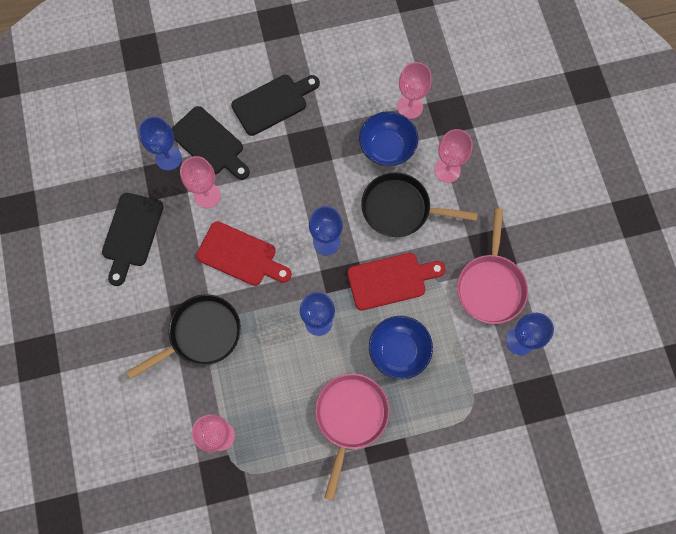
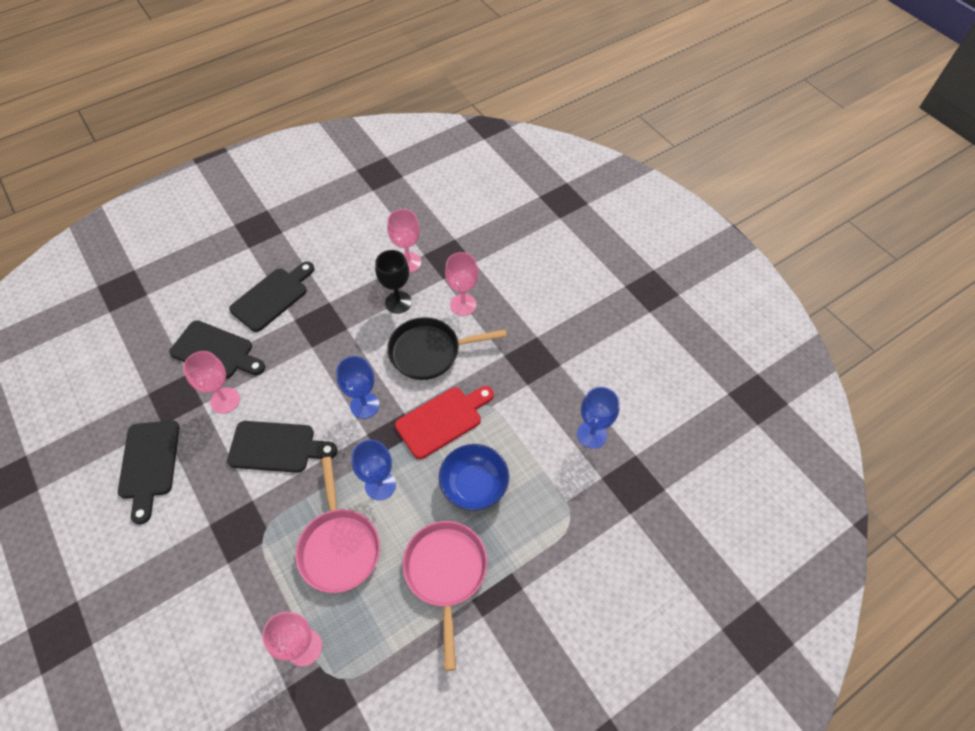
camera: 20 degrees left, 15 degrees down
(168, 158) = (174, 378): blue goblet -> none
(201, 334) = (254, 542): black pan -> none
(240, 255) = (276, 447): red cutting board -> black cutting board
(387, 147) = (398, 302): blue bowl -> black goblet
(490, 286) = (543, 393): pink pan -> pink pan (339, 546)

